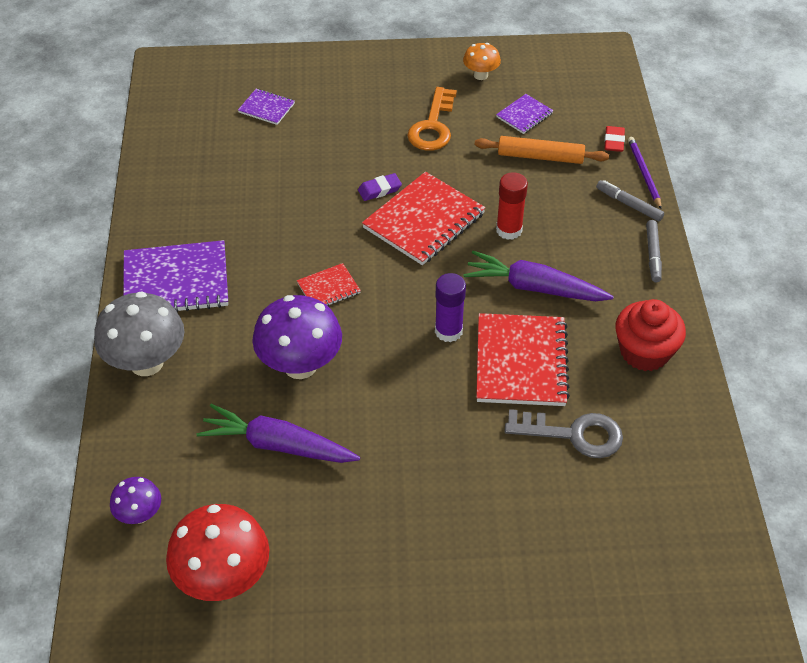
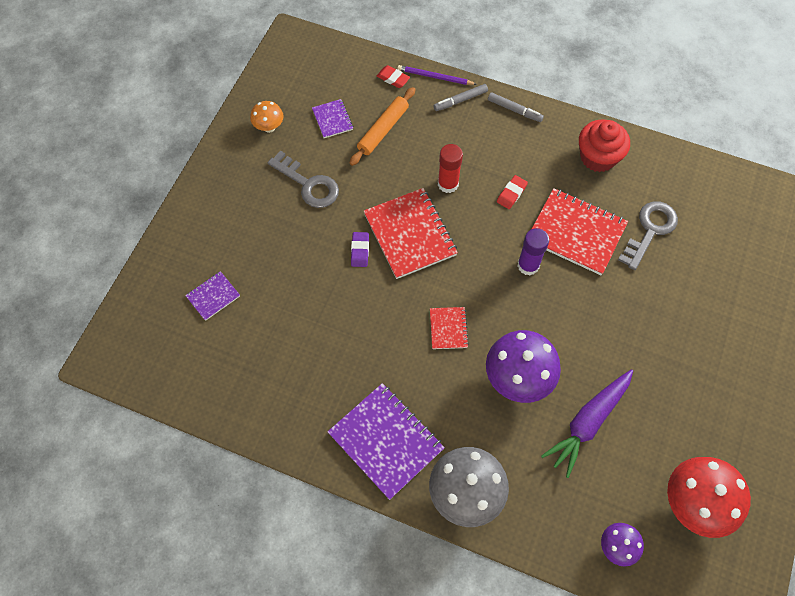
camera: 65 degrees left, 15 degrees up
(176, 281) = (386, 441): purple notebook -> purple notebook turned 60 degrees counterclockwise
(433, 126) = (308, 184): orange key -> grey key
(534, 287) = (511, 194): purple carrot -> red eraser

